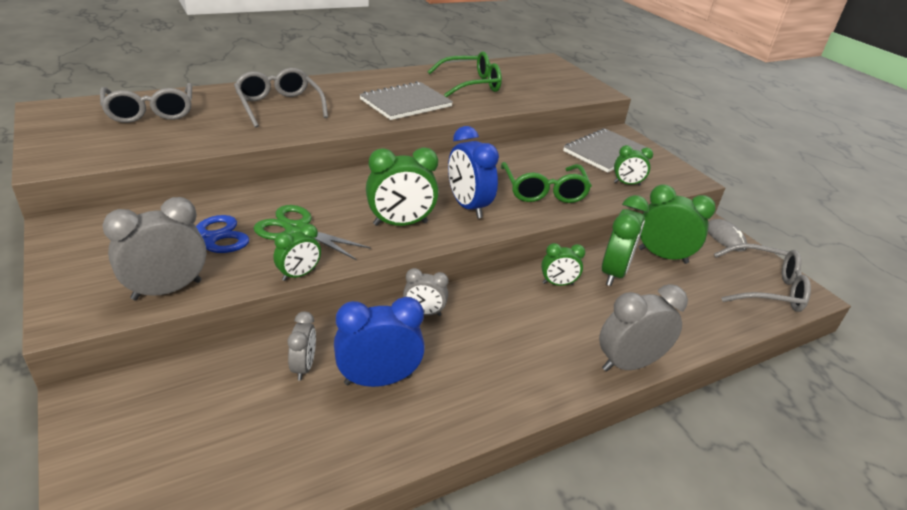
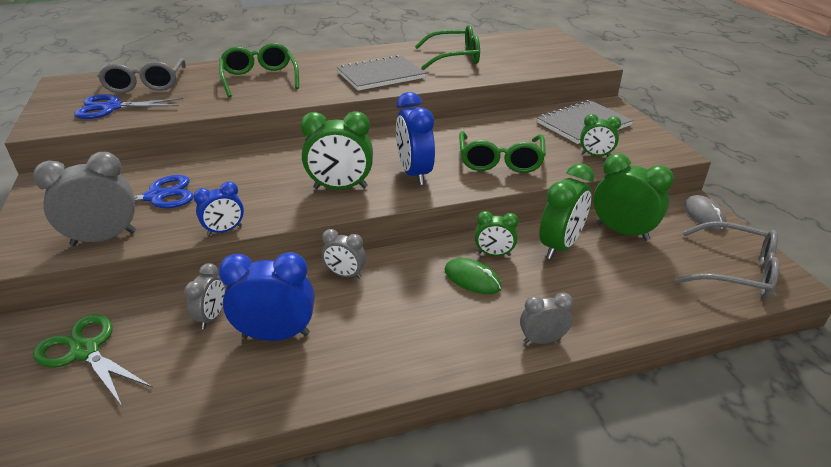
camera: 15 degrees right, 0 degrees up
(124, 140) = (112, 108): none -> blue scissors
(279, 106) = (260, 79): grey glasses -> green glasses
(296, 229) = (240, 190): green scissors -> green scissors (85, 351)
(299, 275) = (224, 230): green clock -> blue clock
(546, 309) = (472, 279): none -> green mouse
(628, 364) = (542, 340): grey clock -> grey clock, size x0.58

